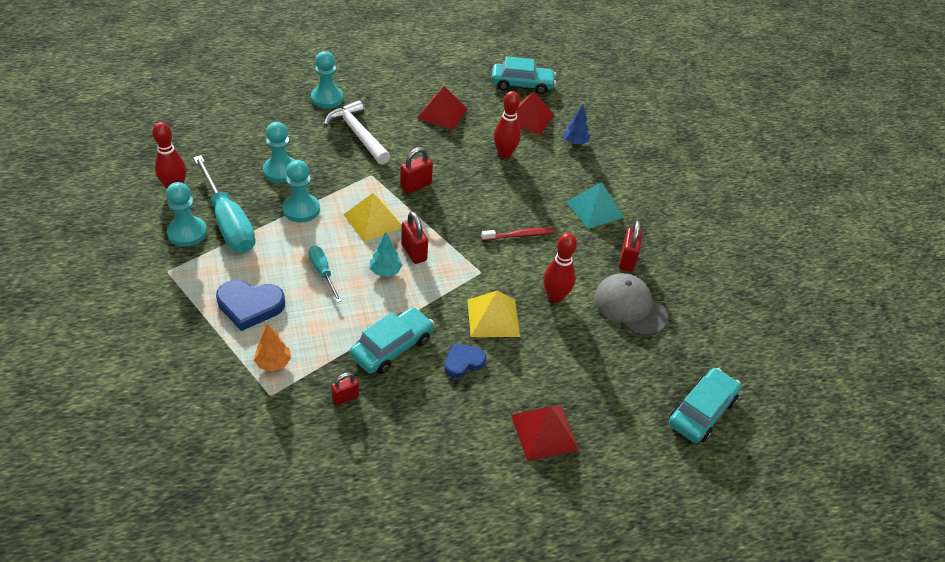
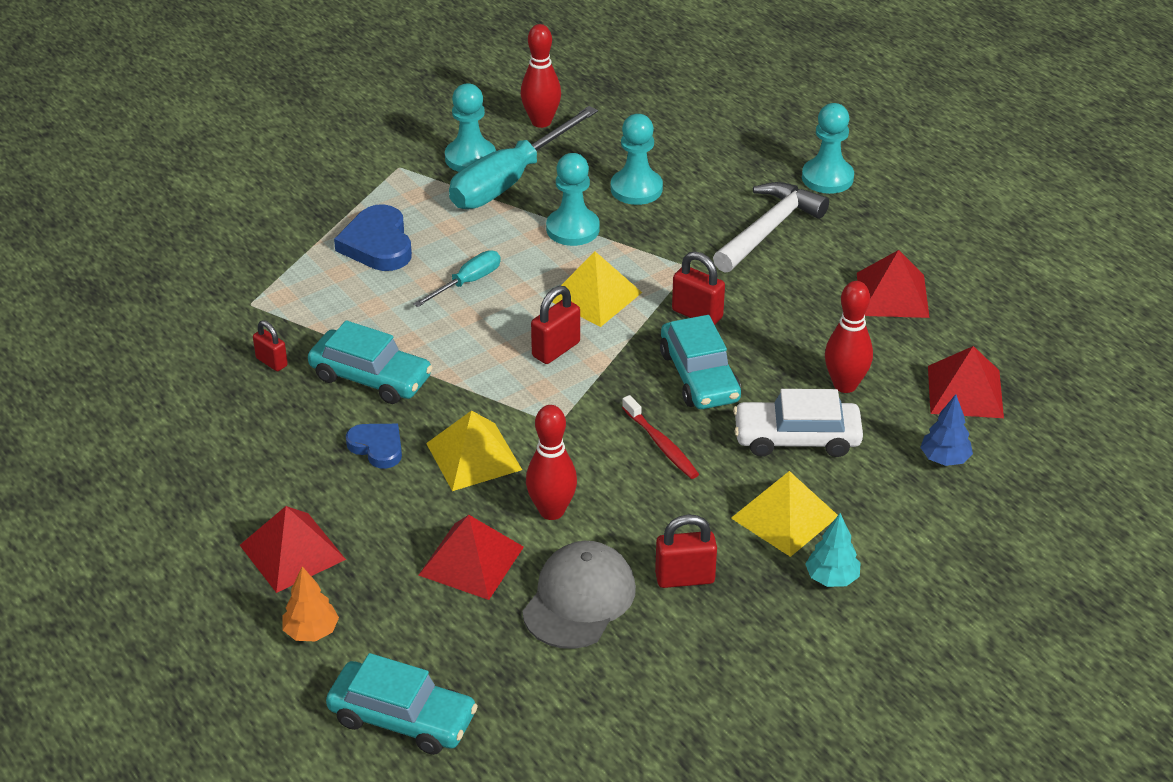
camera: 75 degrees right, 5 degrees down
(273, 363) = (298, 290): orange tree -> orange tree (311, 631)
(385, 271) = (502, 334): turquoise tree -> turquoise tree (831, 578)
(522, 84) = (1055, 362): turquoise car -> turquoise car (699, 376)
(537, 184) = (796, 438): none -> white car
(583, 344) = (471, 561): none -> red pyramid
(594, 209) = (784, 517): turquoise pyramid -> yellow pyramid

